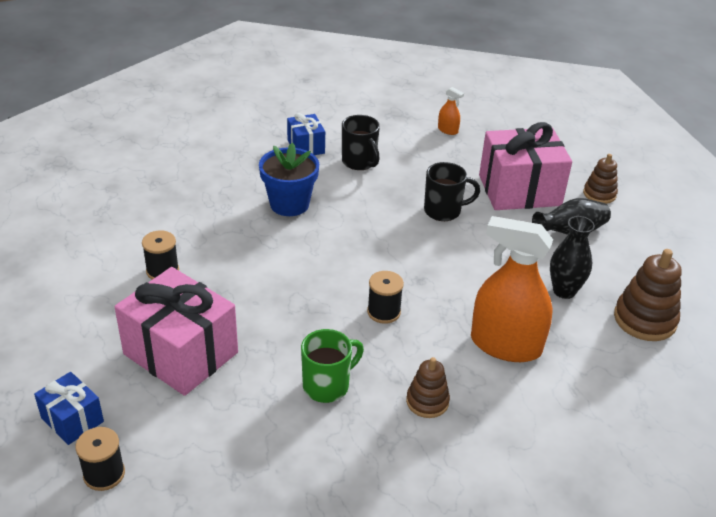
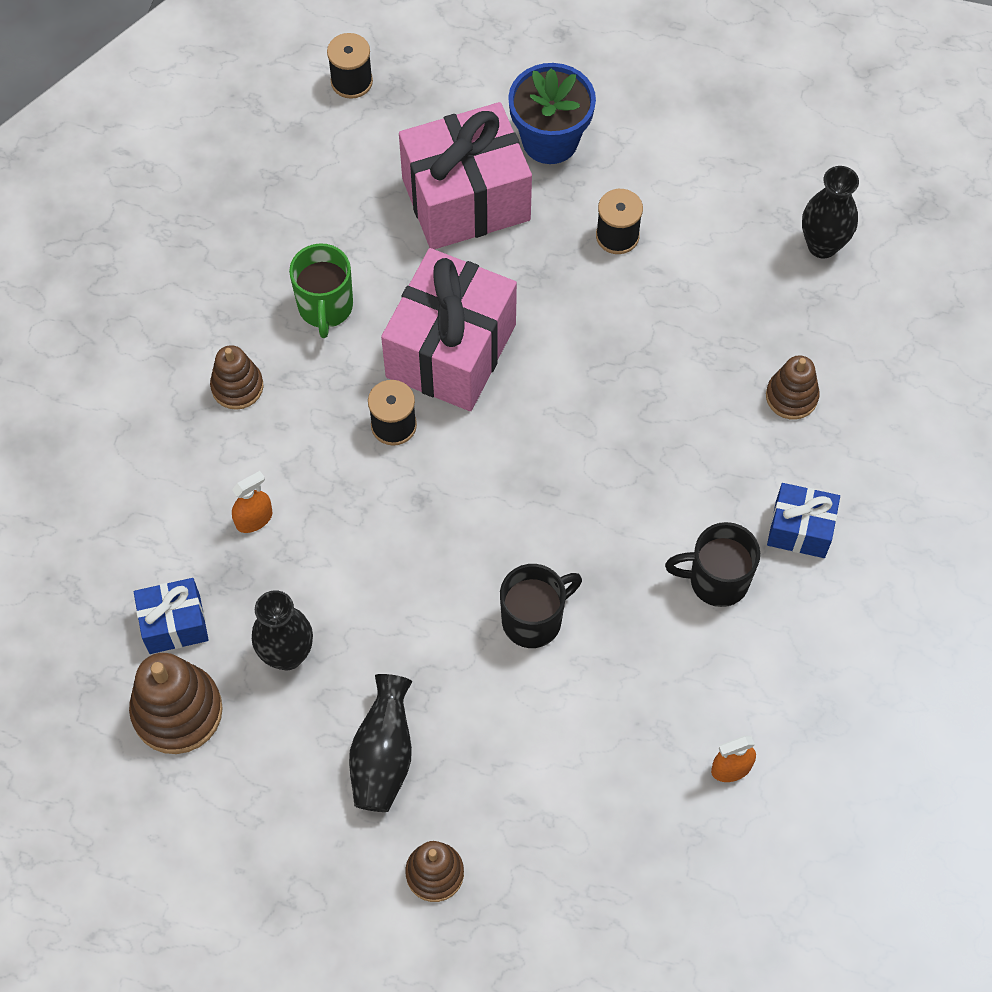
camera: 125 degrees right, 25 degrees up
(72, 420) = (437, 79): blue gift -> blue gift (174, 624)
(113, 190) = (822, 245): none -> black vase
(228, 171) = (791, 396): none -> brown stacking toy
(289, 204) = (668, 434): blue flower pot -> blue flower pot (550, 140)
(443, 211) = (534, 620): black mug -> black mug turned 150 degrees counterclockwise
(505, 345) = (254, 519): orange spray bottle -> orange spray bottle, size x0.41
(519, 190) = (515, 760): pink gift -> pink gift (451, 350)

